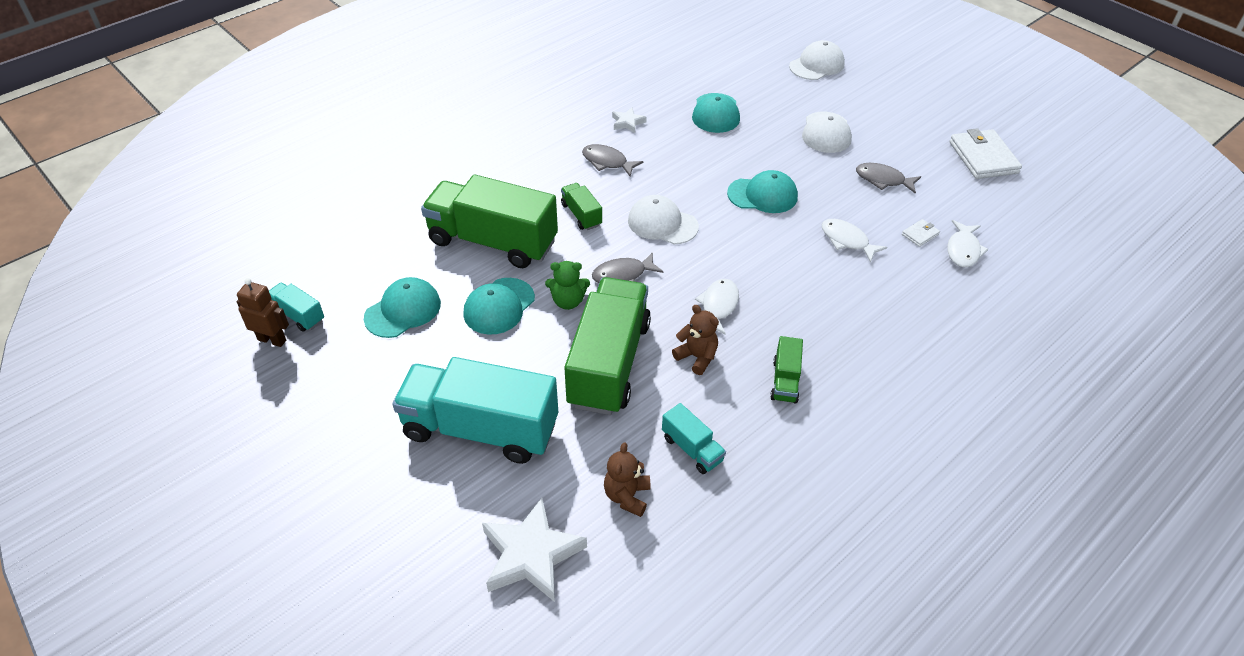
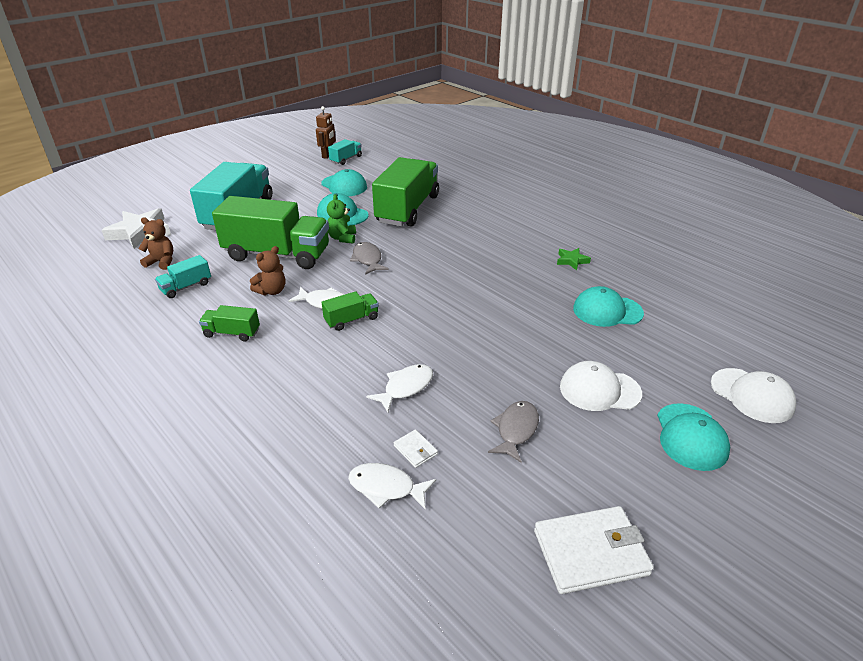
camera: 90 degrees right, 10 degrees down
(581, 215) = (439, 241): green truck -> green truck (351, 320)
(607, 162) = (510, 251): grey fish -> none
(627, 122) = (572, 261): white star -> green star
(662, 223) = (429, 277): white cap -> none
(762, 195) = (475, 335): turquoise cap -> turquoise cap (691, 437)

